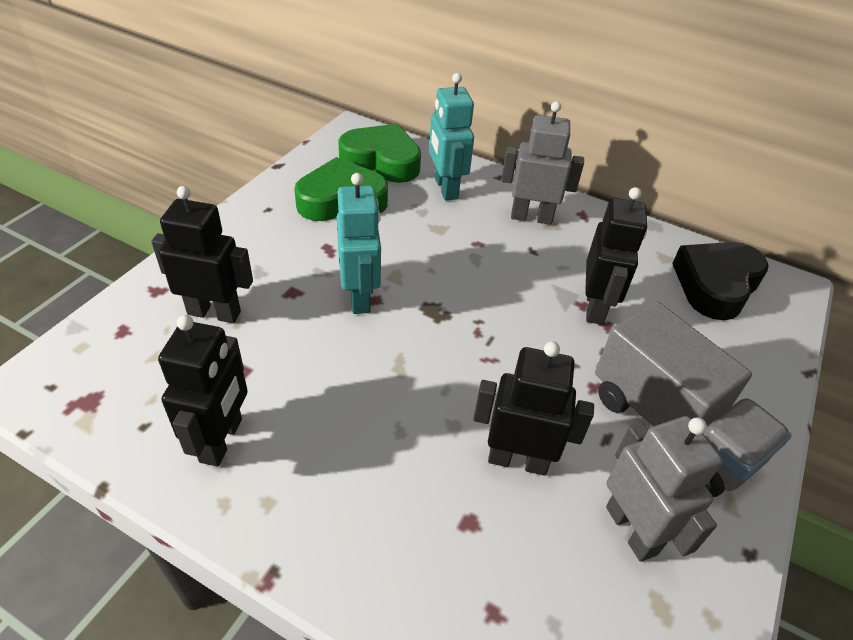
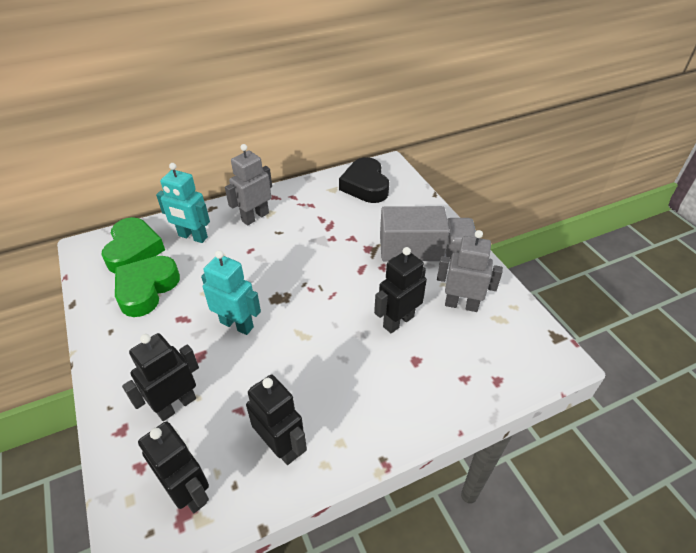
camera: 50 degrees left, 0 degrees up
(382, 161) = (134, 250): green heart -> green heart turned 120 degrees clockwise
(595, 307) = (338, 234): black robot -> black robot (190, 492)

